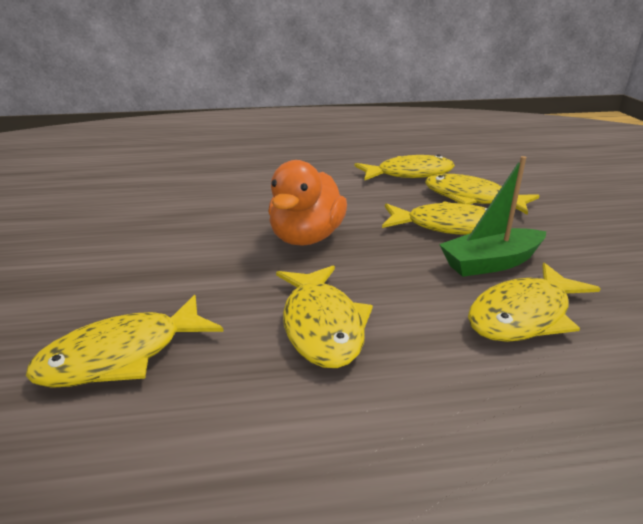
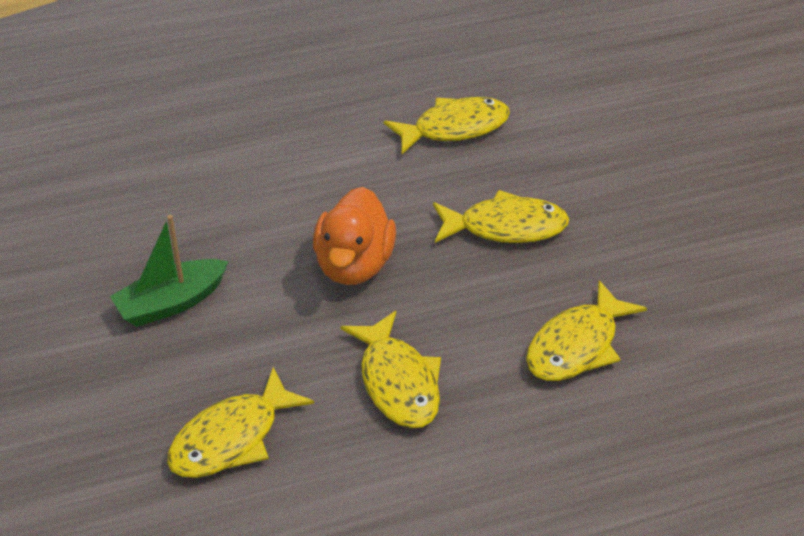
camera: 10 degrees left, 15 degrees up
(471, 198) = (531, 171): yellow fish -> none
(490, 263) = (549, 280): green boat -> green boat (171, 303)

